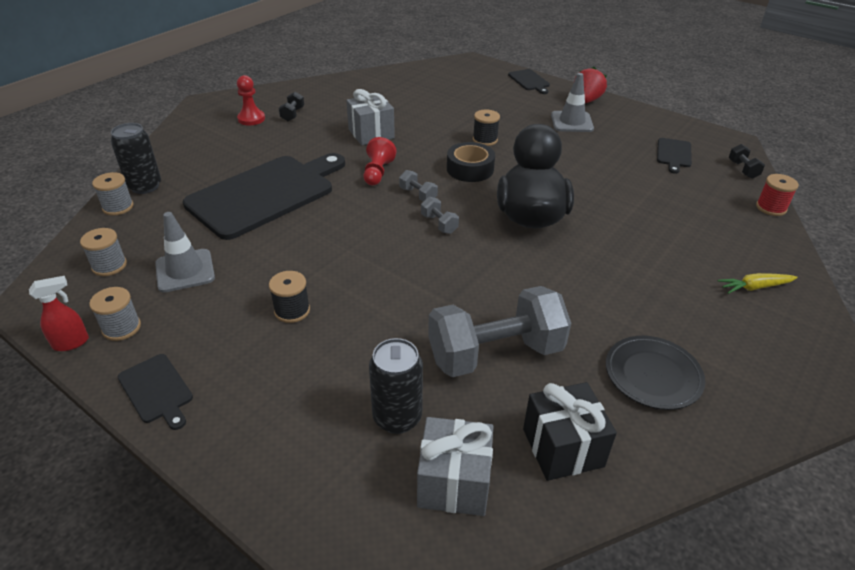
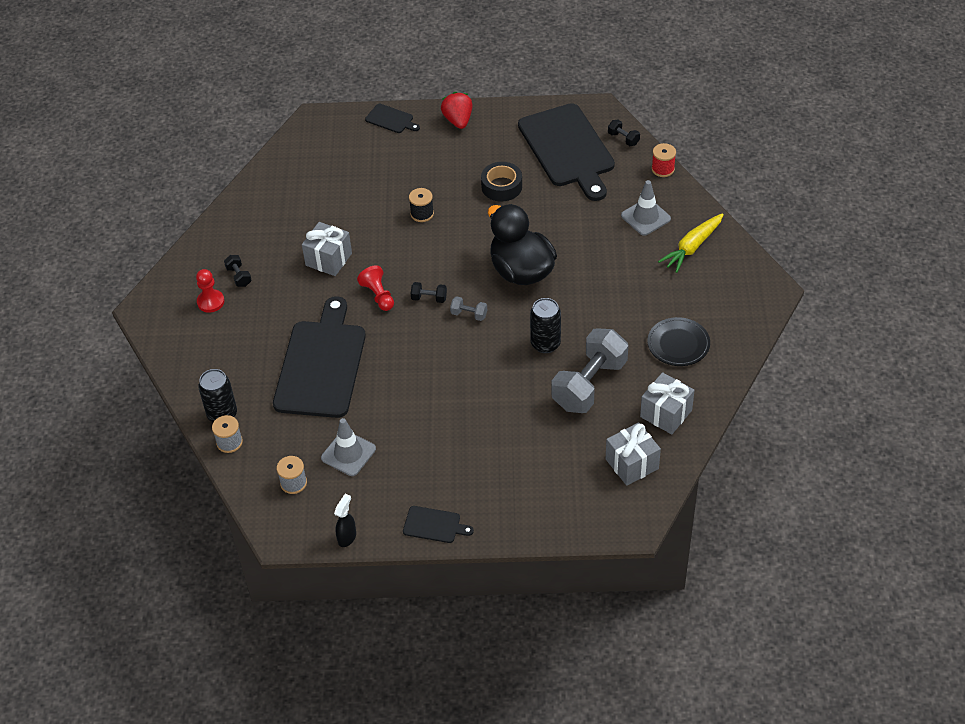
camera: 35 degrees left, 10 degrees up
(72, 343) = (347, 537): red spray bottle -> black spray bottle
(121, 328) = (363, 510): grey spool -> none
(292, 310) = (449, 434): black spool -> none
(397, 417) = (574, 452): black can -> black can (545, 344)
(418, 195) = (429, 298): grey dumbbell -> black dumbbell
(470, 169) = (440, 251): black tape -> black tape (501, 186)
(562, 447) = (666, 413): black gift -> grey gift
(571, 122) = (468, 154): grey traffic cone -> grey traffic cone (645, 217)
(673, 154) = (567, 149): black cutting board -> black cutting board, size x2.35
(754, 287) = (692, 247): yellow carrot -> yellow carrot, size x1.59

